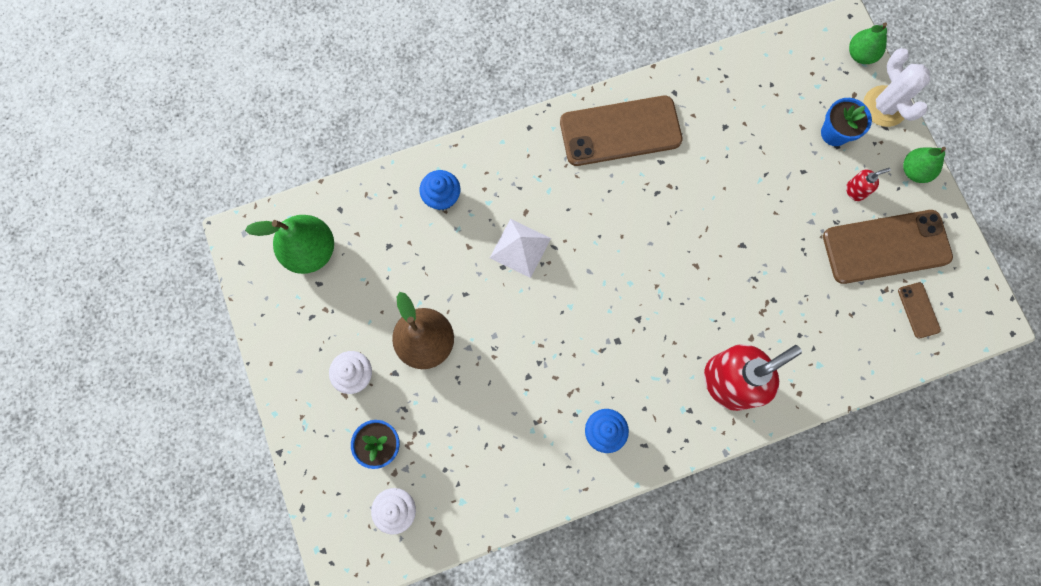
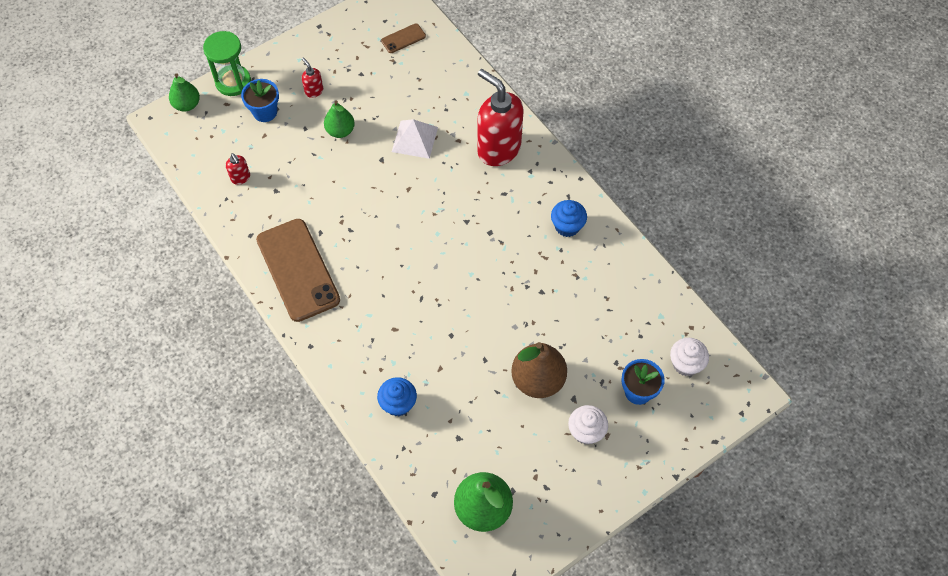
camera: 105 degrees left, 15 degrees down
(520, 248) = (429, 325): white pyramid -> white pyramid (414, 139)
(749, 94) = (240, 178): none -> red soap dispenser
(884, 106) = (233, 82): white cactus -> green hourglass
(886, 247) = (357, 65): brown phone -> none
(914, 171) = (287, 55): green pear -> green pear (340, 131)

